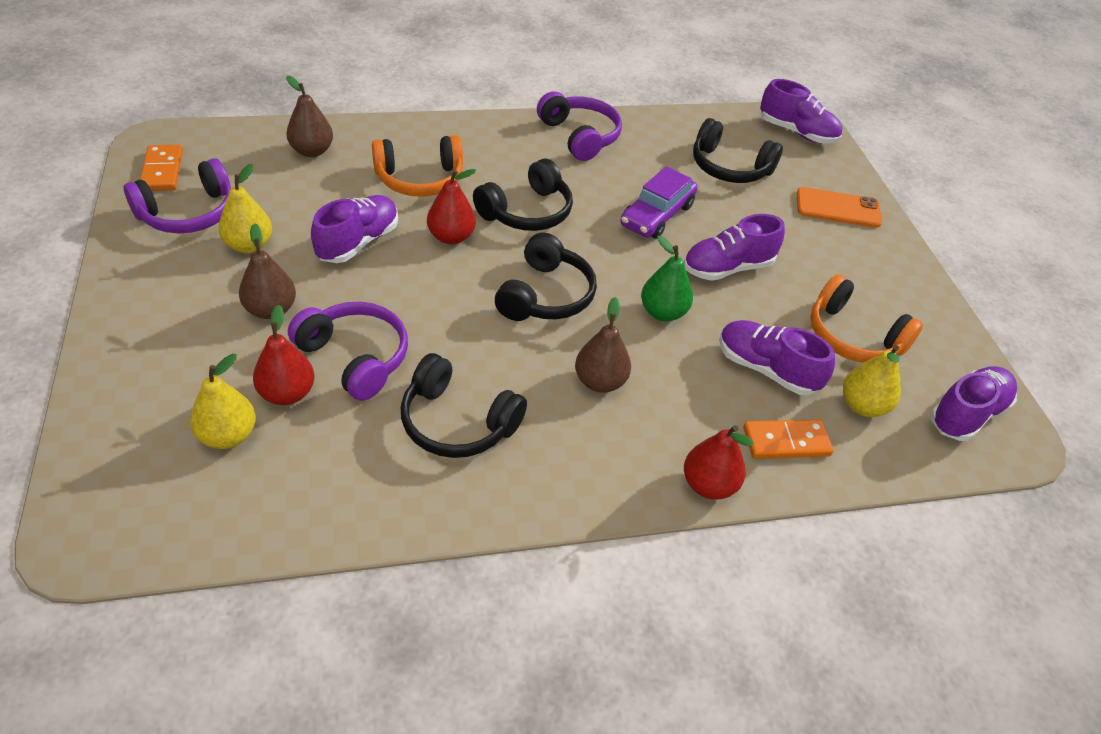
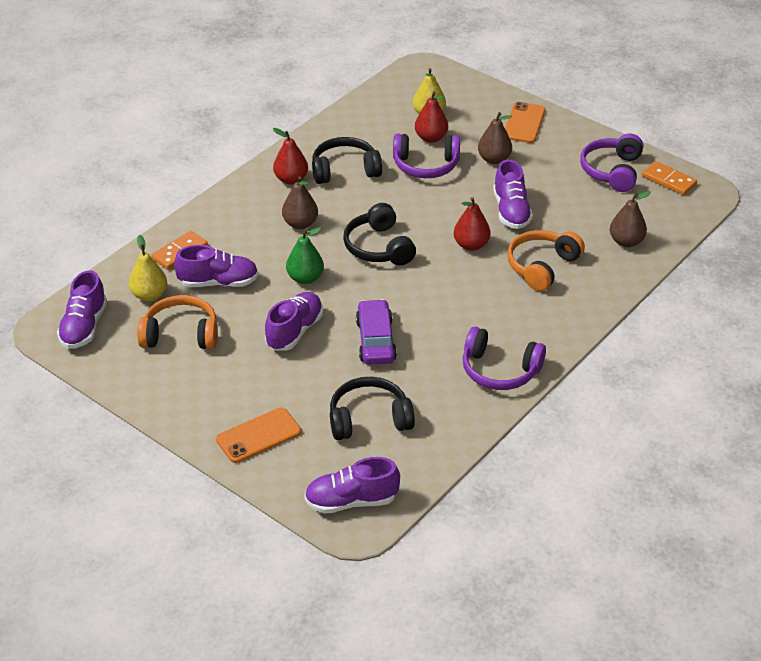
camera: 145 degrees right, 5 degrees down
(152, 332) = (524, 123): none -> orange phone
(249, 245) = (556, 176): yellow pear -> none
(526, 211) = (454, 288): black headphones -> none
(708, 485) = (204, 212): red pear -> red pear (291, 179)

